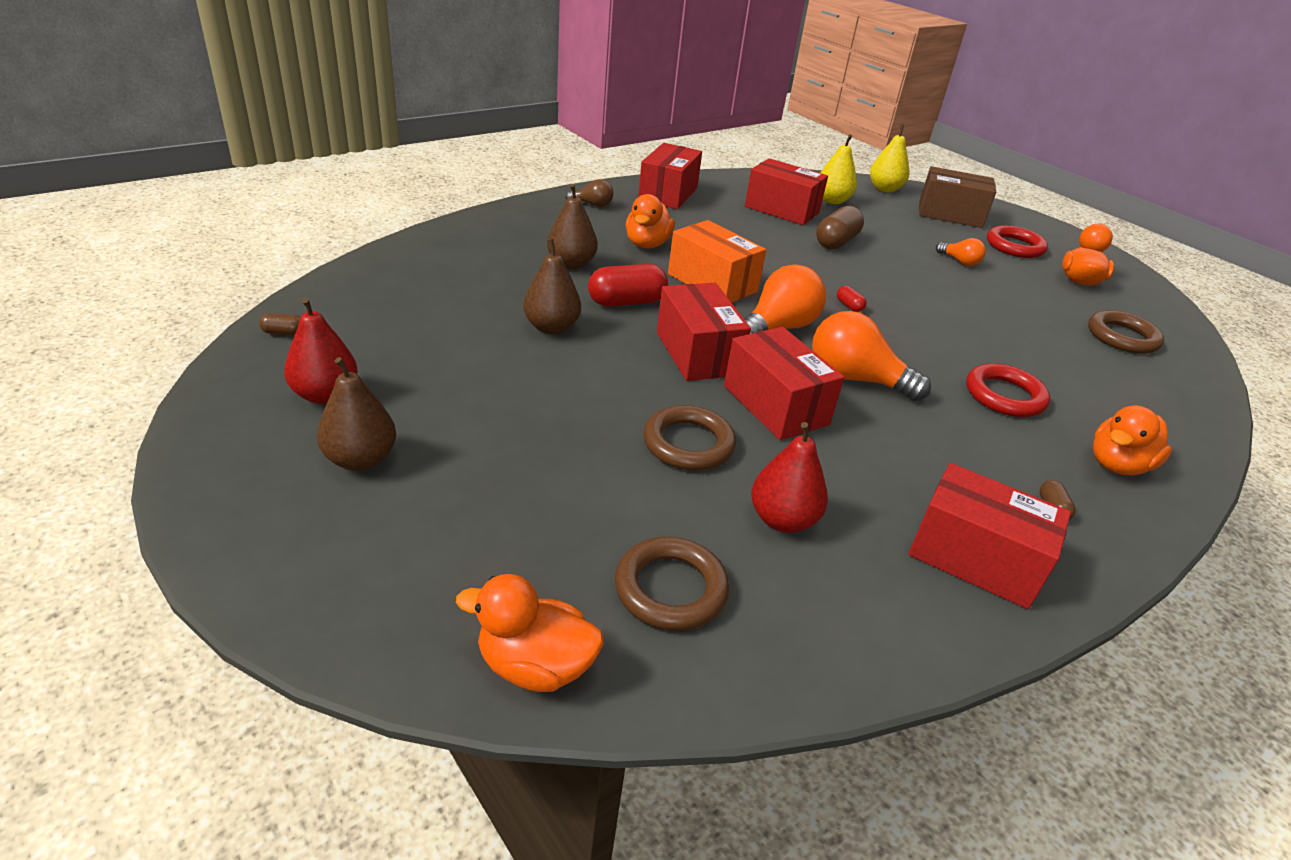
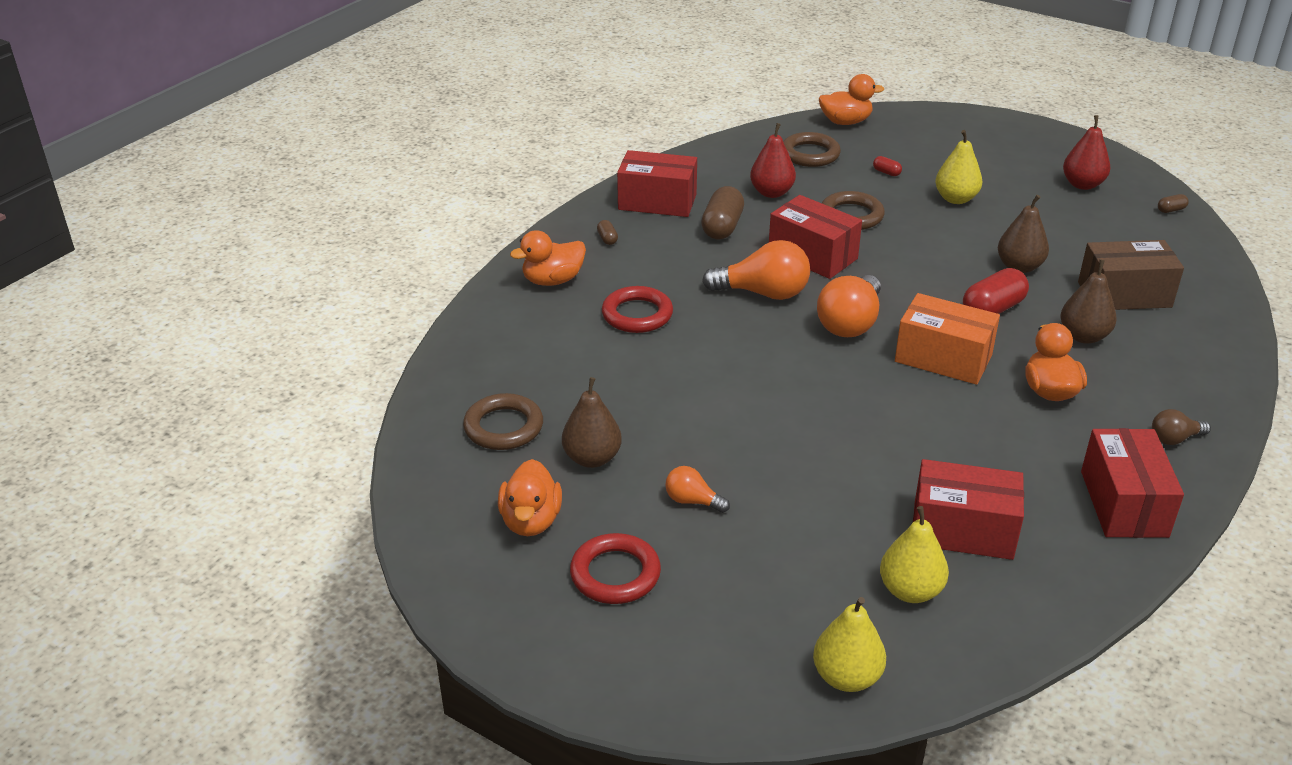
camera: 165 degrees right, 0 degrees up
(361, 459) = (1013, 163): brown pear -> brown pear (592, 458)
(522, 426) = (956, 199): none -> yellow pear
(697, 353) = (896, 279): red box -> none
(836, 242) = (857, 481): brown capsule -> brown capsule (722, 227)
(849, 306) = (799, 373): red capsule -> red capsule (886, 172)
(950, 214) = (721, 633): brown box -> brown box (1124, 295)
(1117, 465) = (553, 280): orange duck -> orange duck turned 150 degrees counterclockwise

